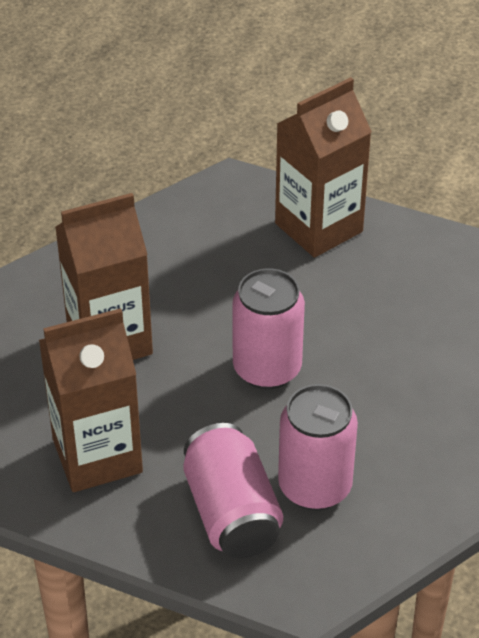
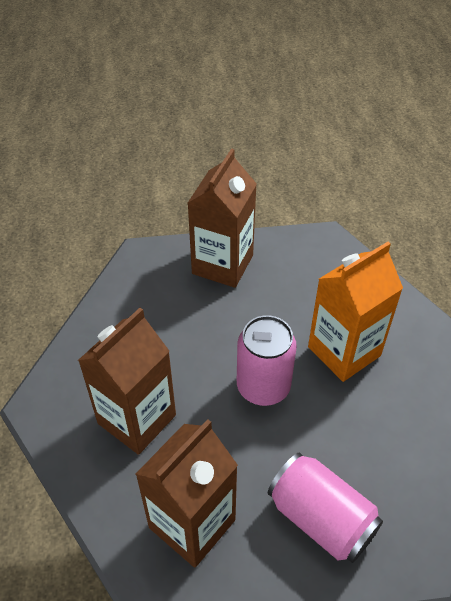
camera: 30 degrees left, 5 degrees up
(315, 487) = (360, 464): pink can -> none
(389, 374) = (344, 351): none -> orange carton

